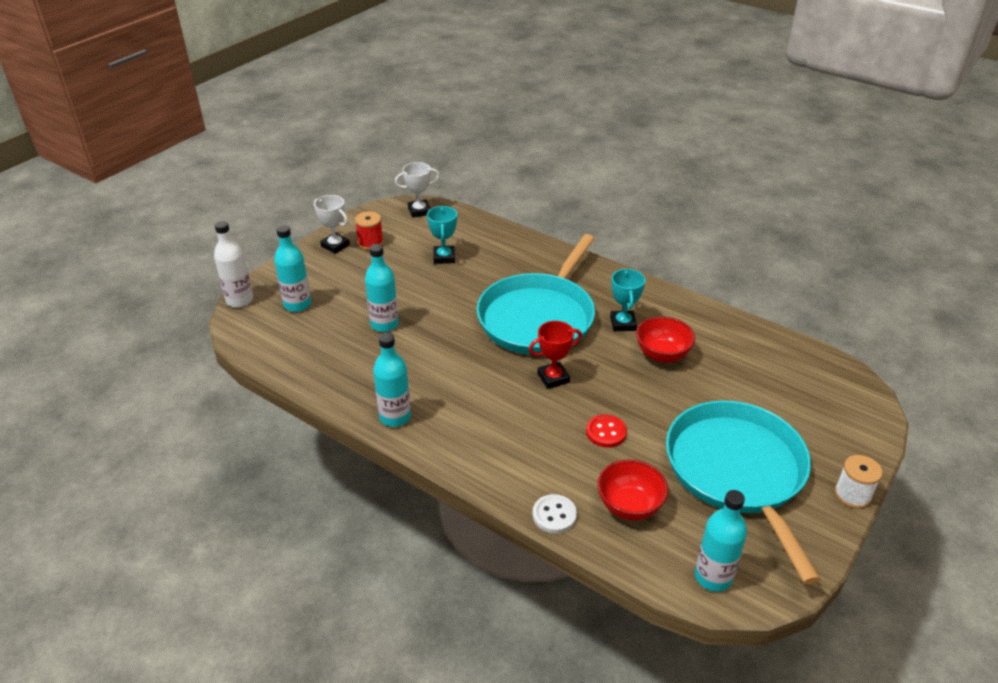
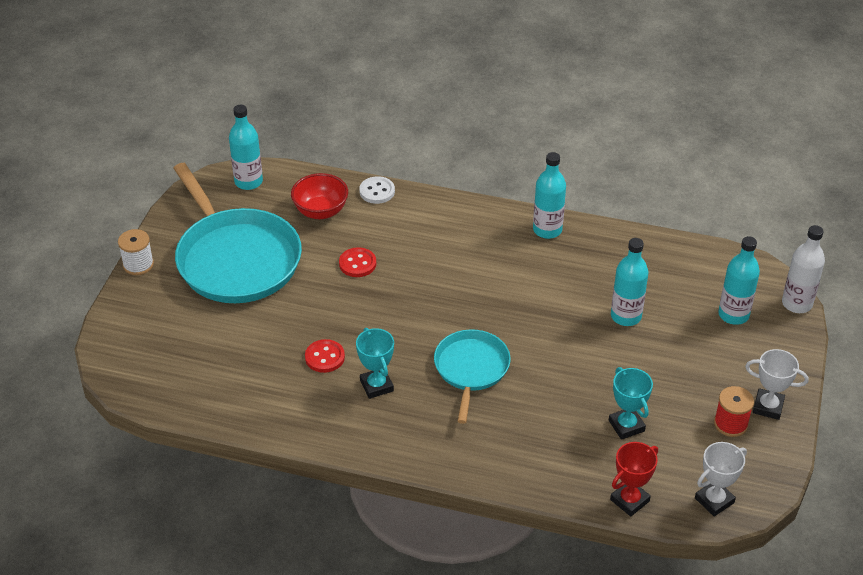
camera: 160 degrees right, 5 degrees up
(539, 317) = (471, 369): turquoise pan -> turquoise pan, size x0.57
(553, 378) = (425, 302): red trophy -> red trophy (629, 500)
(662, 355) = (325, 357): red bowl -> red button

